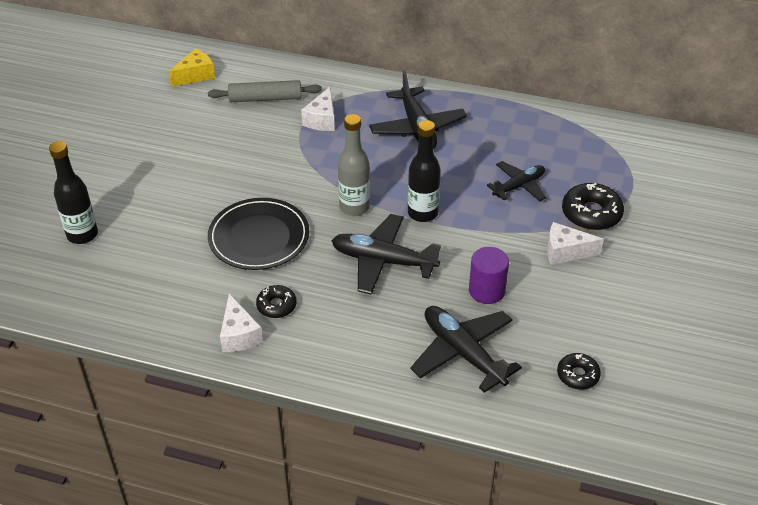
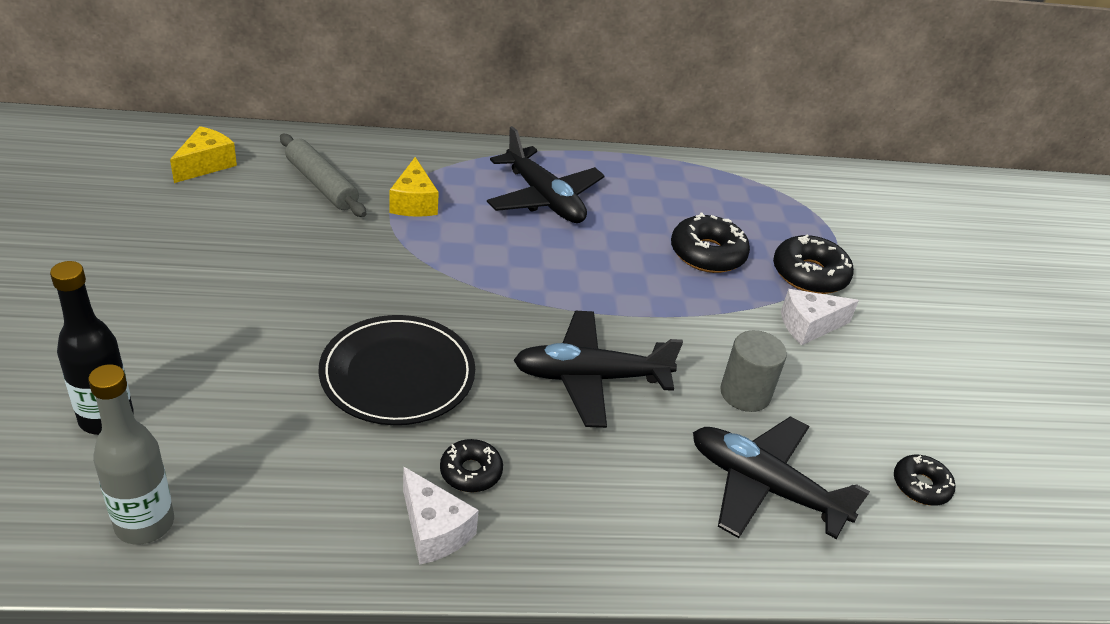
camera: 25 degrees left, 5 degrees down
(265, 98) = (321, 184): grey rolling pin -> grey rolling pin turned 75 degrees clockwise
(322, 120) = (413, 203): white cheese -> yellow cheese
(354, 207) = (514, 310): grey bottle -> grey bottle (144, 524)
(422, 213) = (608, 305): black bottle -> none
(486, 291) = (745, 393): purple cylinder -> grey cylinder
(519, 186) = (707, 254): black plane -> black donut

